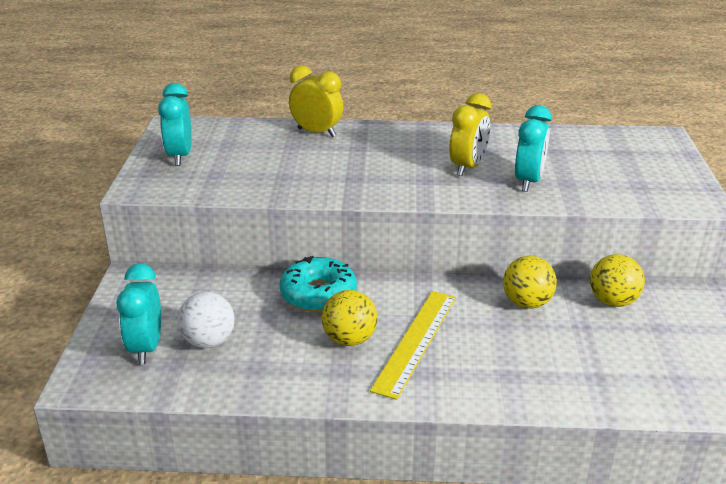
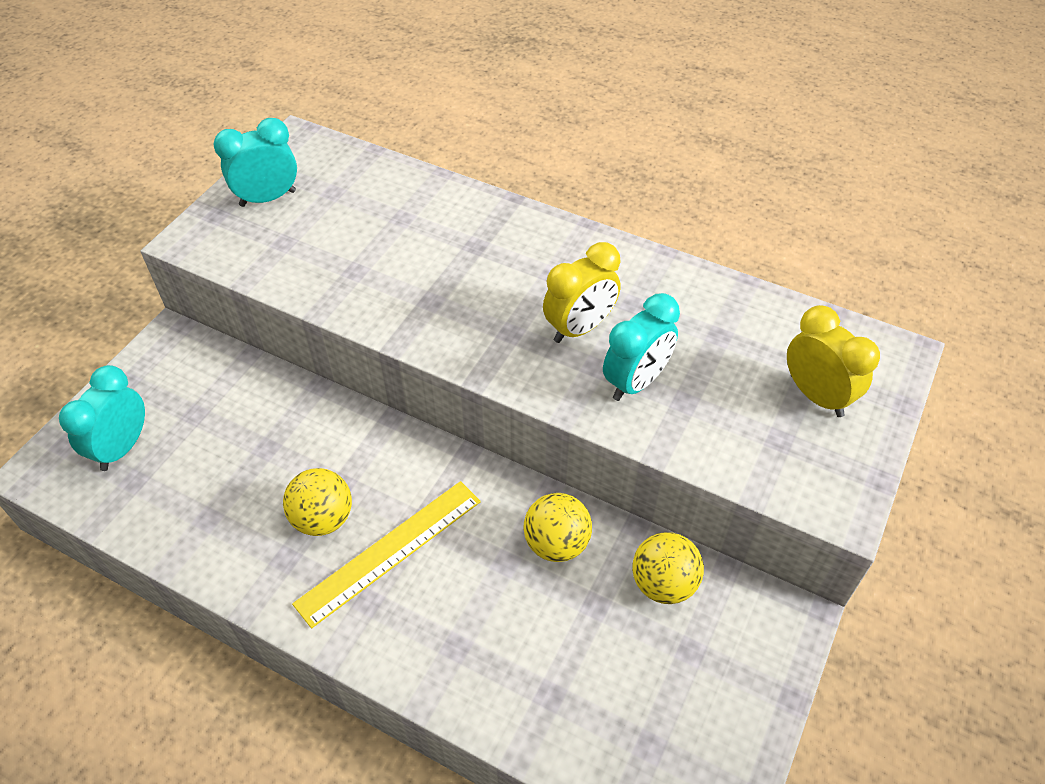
camera: 25 degrees right, 20 degrees up
(180, 156) = (268, 198): turquoise clock -> turquoise clock turned 45 degrees clockwise
(208, 341) = (184, 462): white ball -> none
(316, 132) = (445, 203): yellow clock -> yellow clock (816, 395)
(318, 294) = (336, 436): turquoise donut -> none

